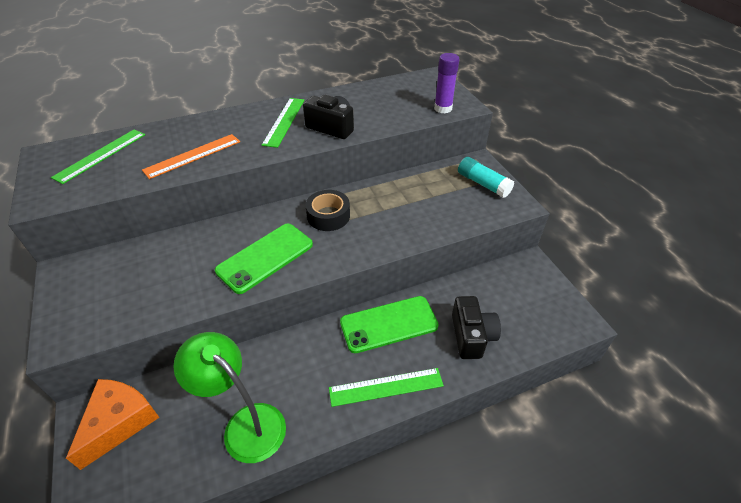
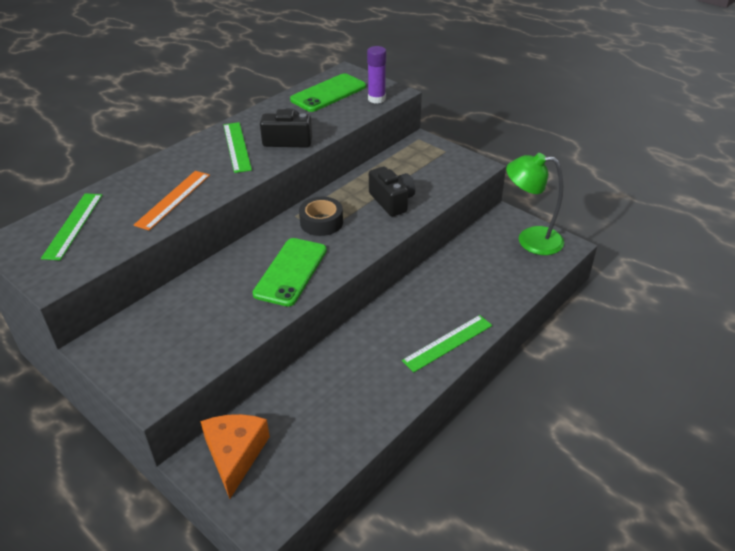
camera: 25 degrees left, 5 degrees down
(245, 424) = (351, 411): green lamp -> green lamp (530, 240)
(388, 324) = (418, 299): green phone -> green phone (328, 93)
(471, 336) = (491, 284): black camera -> black camera (392, 201)
(483, 184) = (438, 158): turquoise glue stick -> none

